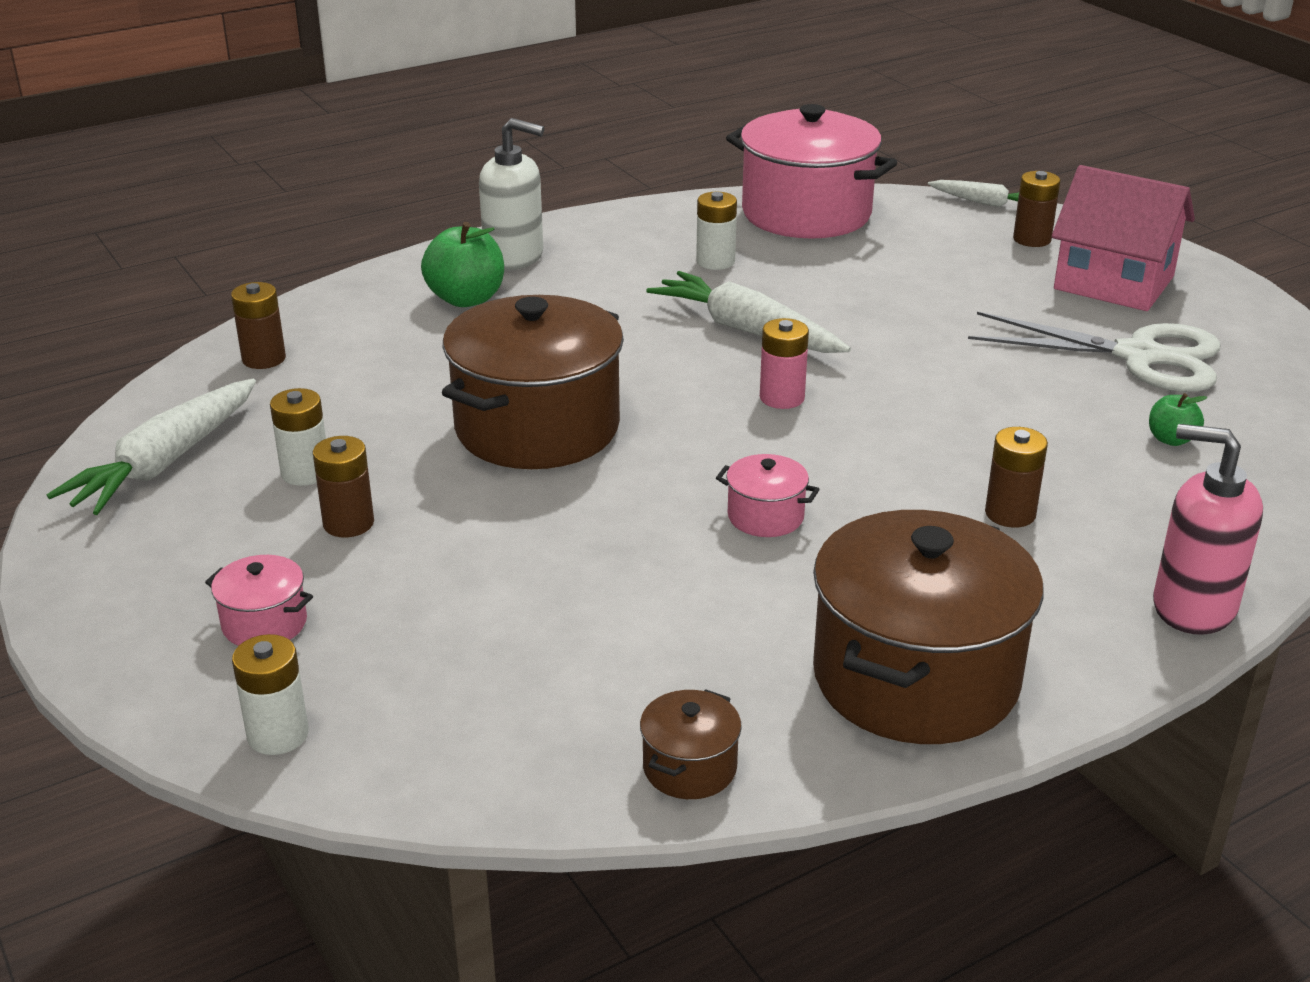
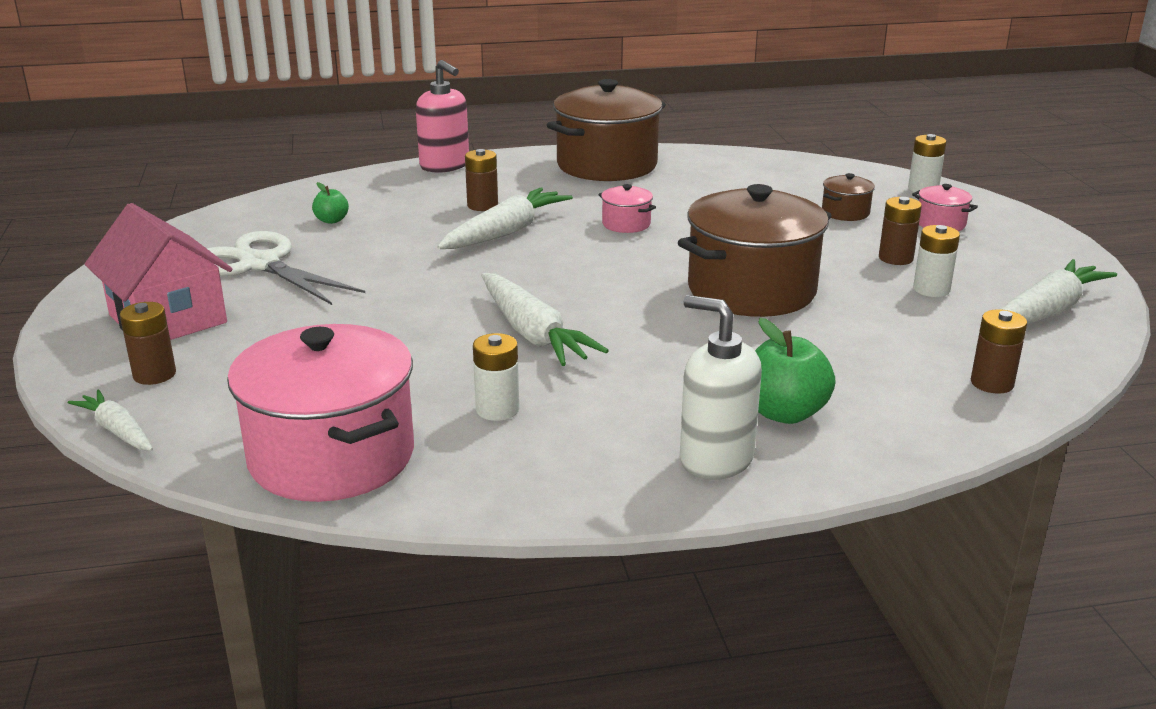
camera: 160 degrees left, 5 degrees down
(689, 768) = (730, 158): brown pot -> brown pot (845, 212)
(782, 398) = (554, 281): pink battery -> none
(918, 464) = (505, 232): none -> white carrot

